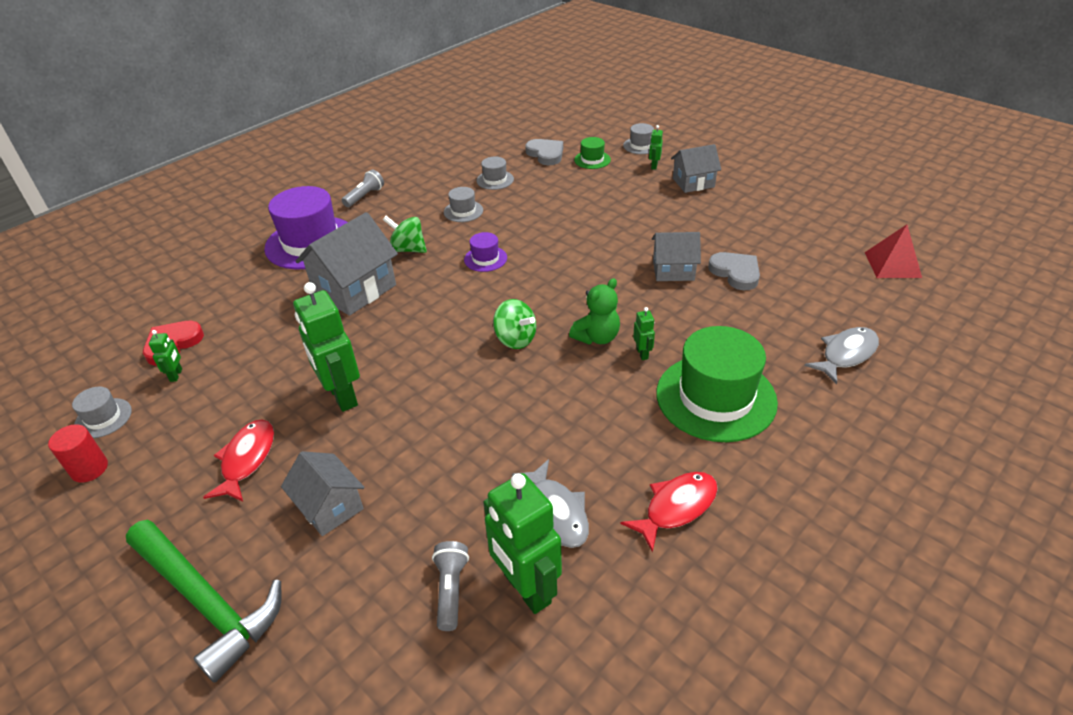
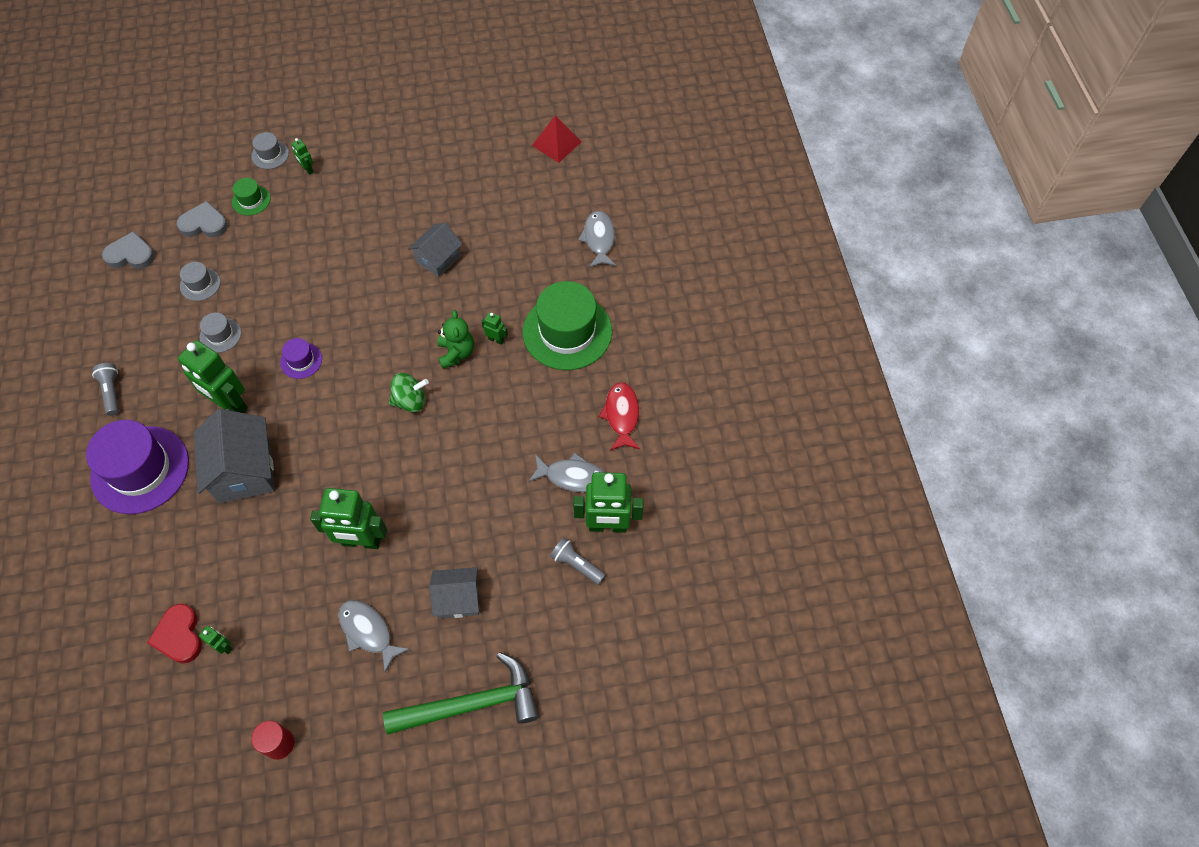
camera: 55 degrees left, 20 degrees up
(103, 418) = (226, 718): grey hat -> none
(247, 459) = (368, 632): red fish -> grey fish
(408, 249) = (230, 404): green spinning top -> green robot
(693, 183) = (357, 165): grey house -> none
(735, 273) = (477, 228): grey heart -> grey heart (131, 254)

